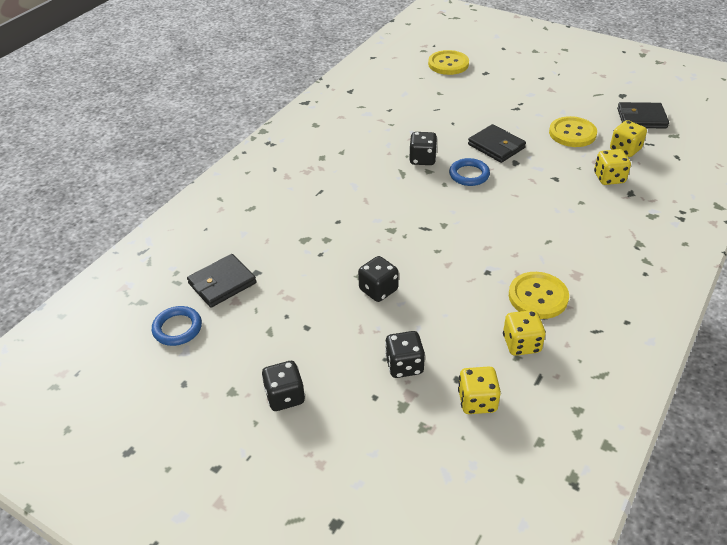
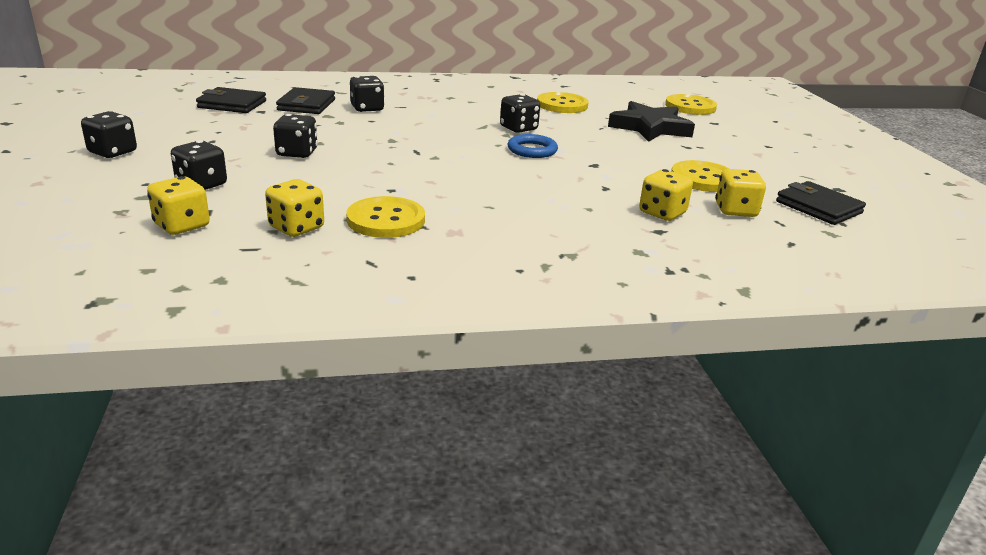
camera: 45 degrees right, 15 degrees down
(177, 328) = (160, 104): blue ring -> none
(308, 211) = (367, 108): none -> black dice
(392, 114) = (562, 105): none -> yellow button
(472, 103) = (650, 128): none -> black star
(496, 146) = (602, 151): black wallet -> black wallet (306, 105)

